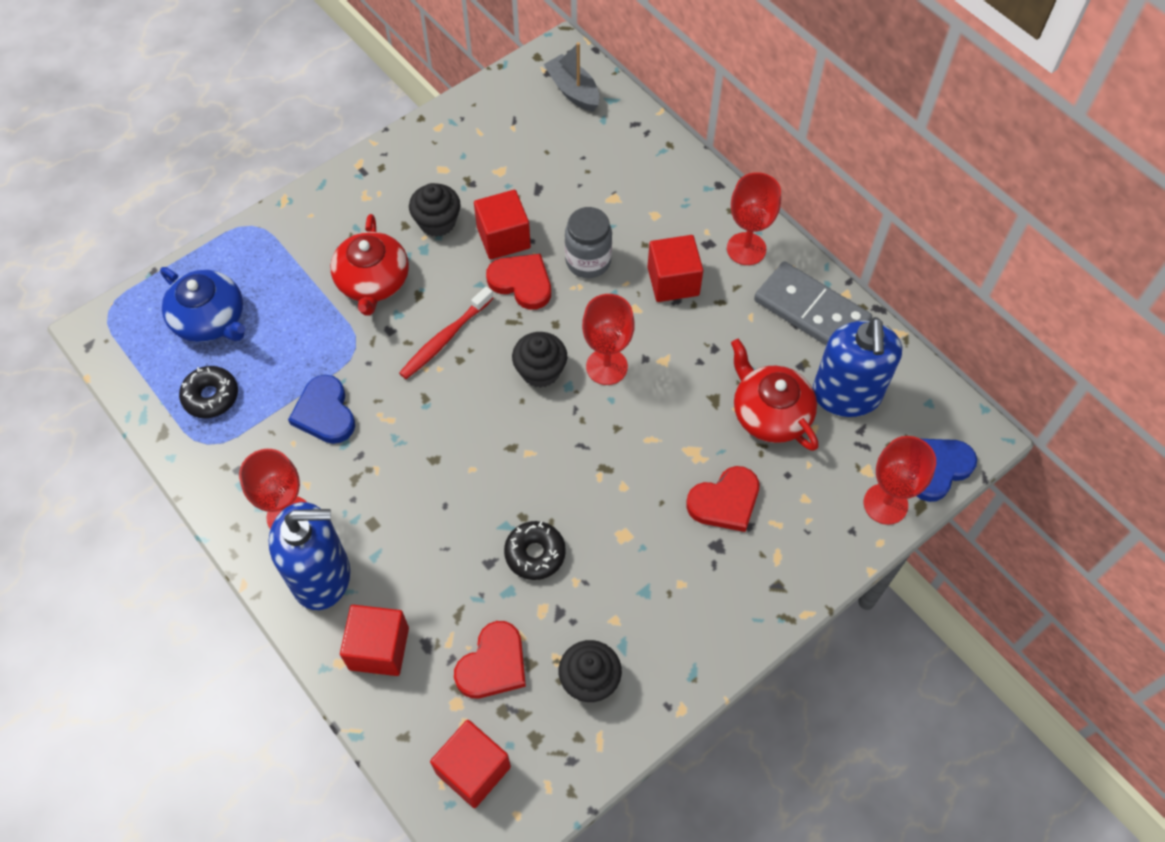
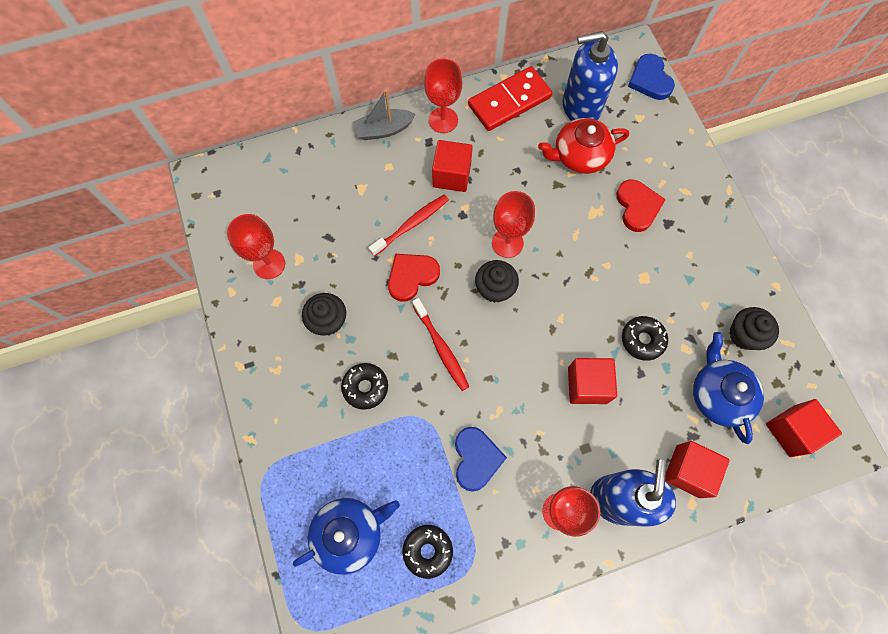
camera: 70 degrees left, 10 degrees up
(325, 413) = (476, 459): blue heart -> blue heart turned 90 degrees counterclockwise
(373, 281) = (365, 387): red teapot -> black donut
(493, 664) = (718, 394): red heart -> blue teapot
(503, 238) = (364, 276): red cube -> red cube (587, 385)
(573, 91) = (244, 181): grey boat -> grey boat (384, 130)
(588, 261) = (411, 224): grey jar -> red toothbrush
(811, 311) = (509, 101): grey domino -> red domino
(846, 395) = (581, 107): blue soap dispenser -> blue soap dispenser turned 150 degrees clockwise
(885, 504) = (666, 117): red goblet -> red goblet (269, 264)

